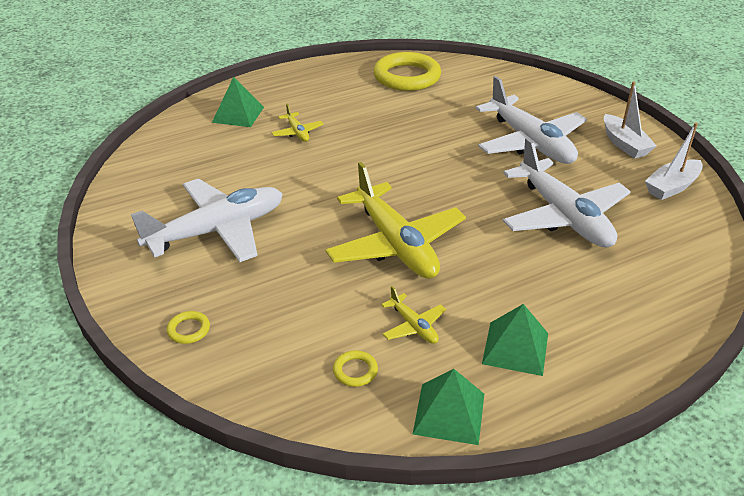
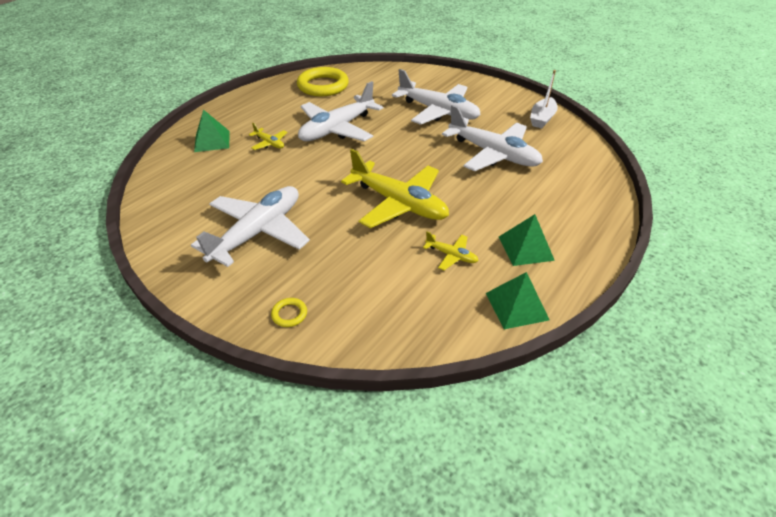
camera: 25 degrees left, 5 degrees up
(355, 371) = (435, 300): yellow ring -> none
(386, 134) = (337, 129): none -> white plane
(624, 144) = (496, 99): white boat -> none

